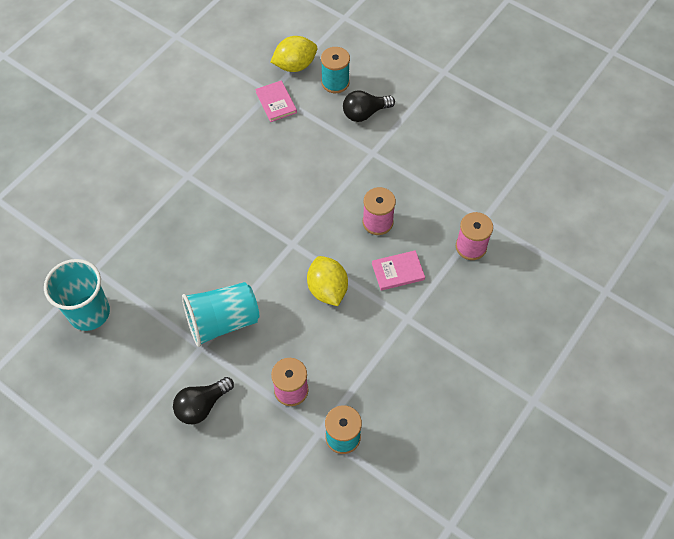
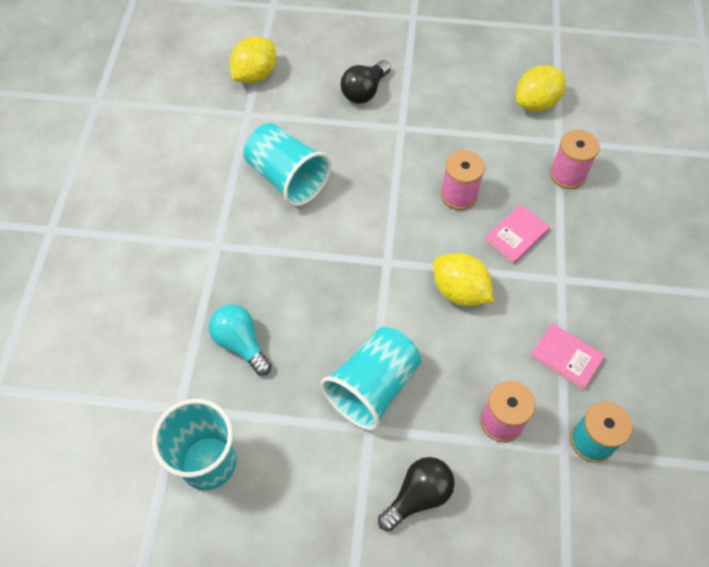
camera: 30 degrees left, 0 degrees up
(158, 249) = (241, 343): none -> turquoise light bulb
(202, 405) = (418, 496): black light bulb -> black light bulb turned 150 degrees counterclockwise
(265, 152) = (287, 178): none -> turquoise cup
(276, 102) = (262, 122): pink book -> pink book (566, 357)
(335, 82) = (311, 74): turquoise spool -> none
(488, 182) = (536, 103): none -> yellow lemon

